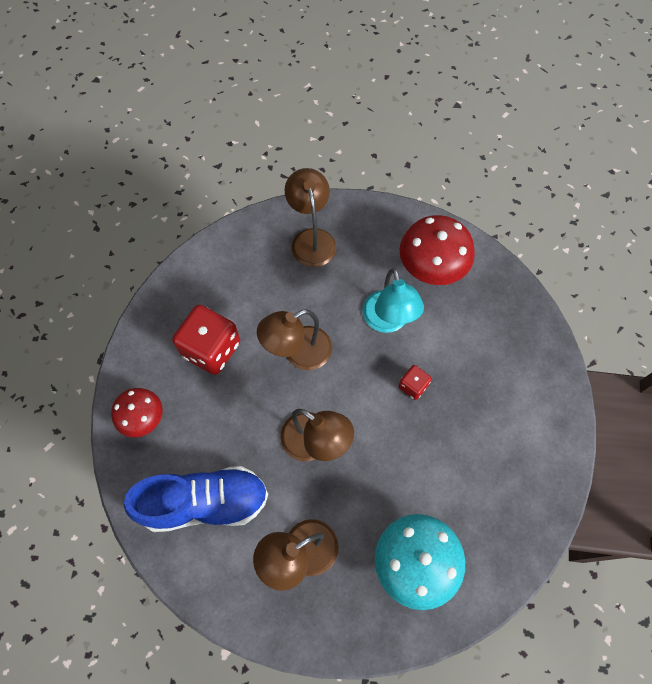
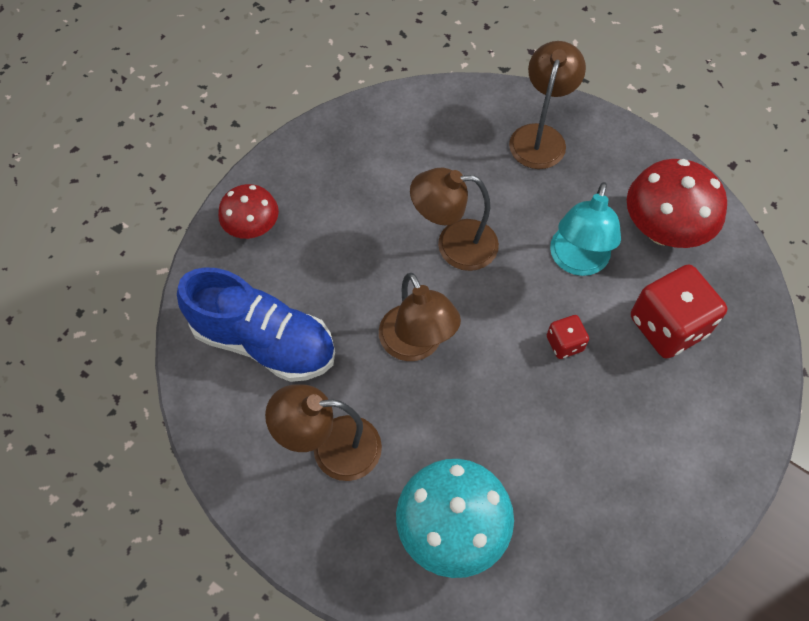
camera: 30 degrees right, 5 degrees down
(211, 349) = (363, 195): red dice -> red dice (667, 326)

